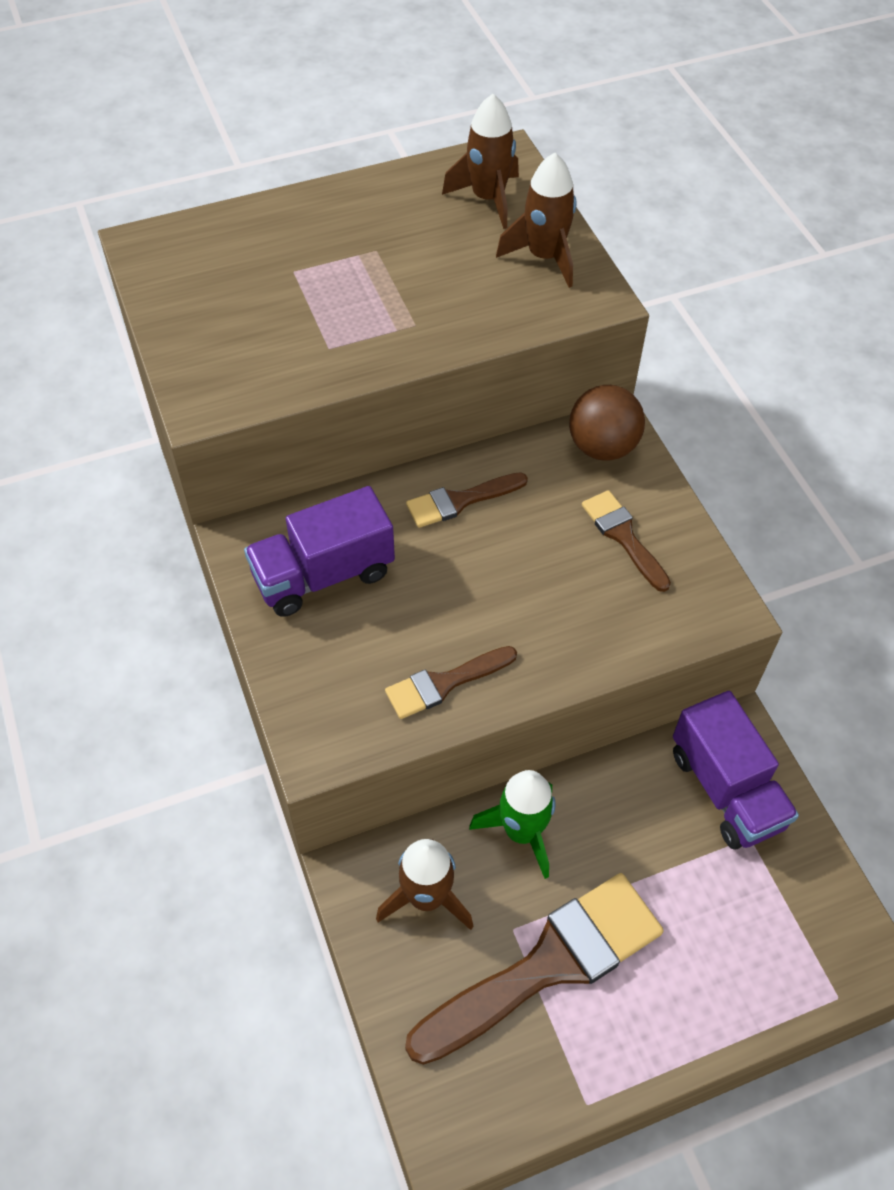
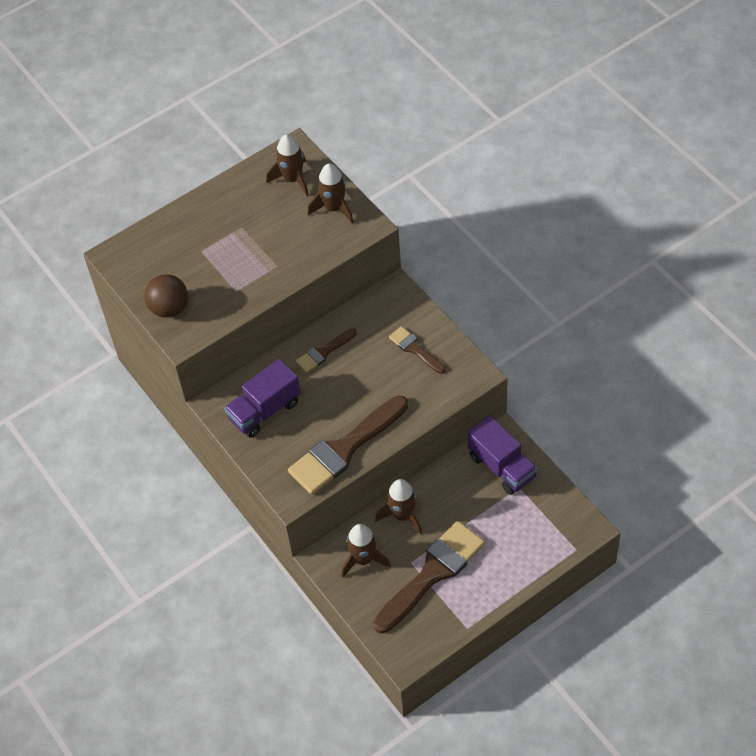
camera: 10 degrees left, 0 degrees up
(444, 683) = (344, 449): brown brush -> brown brush, size x1.98
(522, 832) = (402, 515): green rocket -> brown rocket
(602, 447) = (391, 302): brown ball -> brown ball (169, 308)

